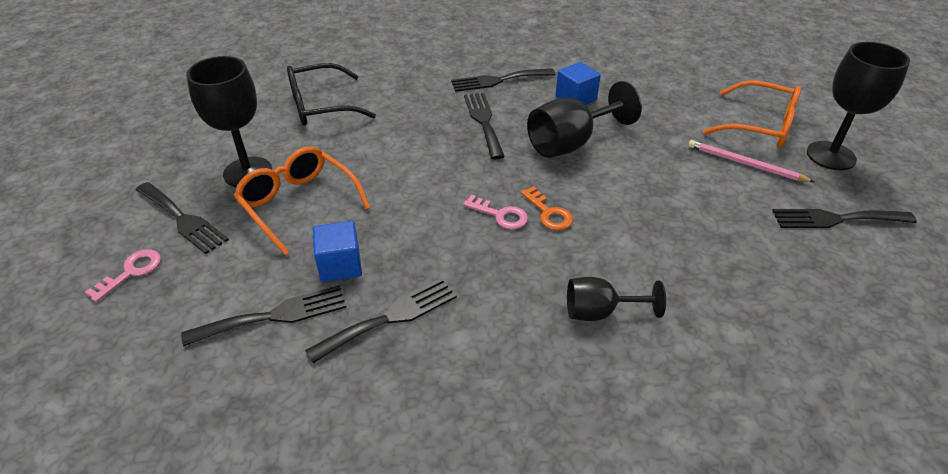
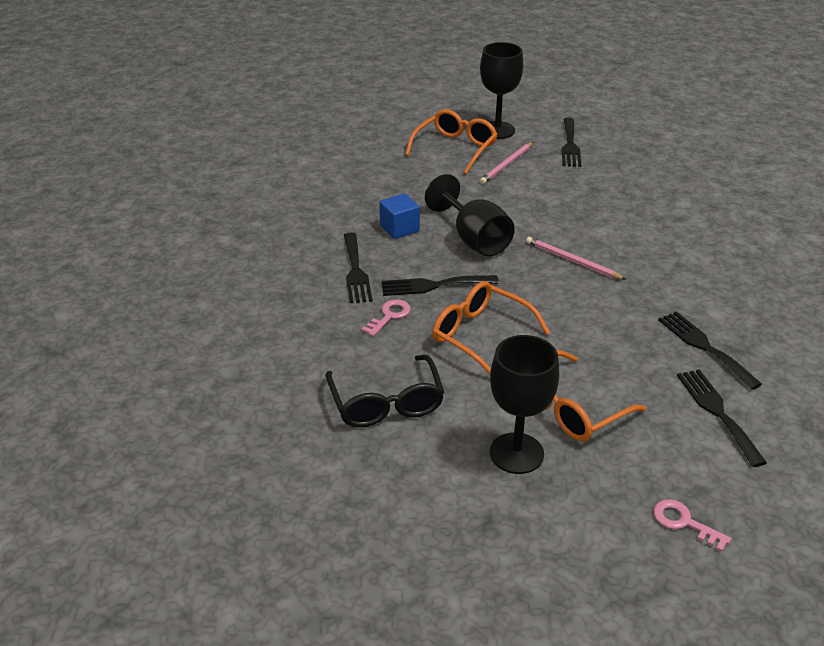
camera: 85 degrees left, 5 degrees down
(182, 219) = (600, 496): black fork -> none
(340, 265) = (651, 376): blue cube -> none
(408, 150) = (480, 335): none -> orange glasses
(500, 215) = (576, 285): pink key -> pink key (389, 316)
(548, 213) = (572, 261): orange key -> pink pencil
(599, 312) = (677, 250): black goblet -> none

